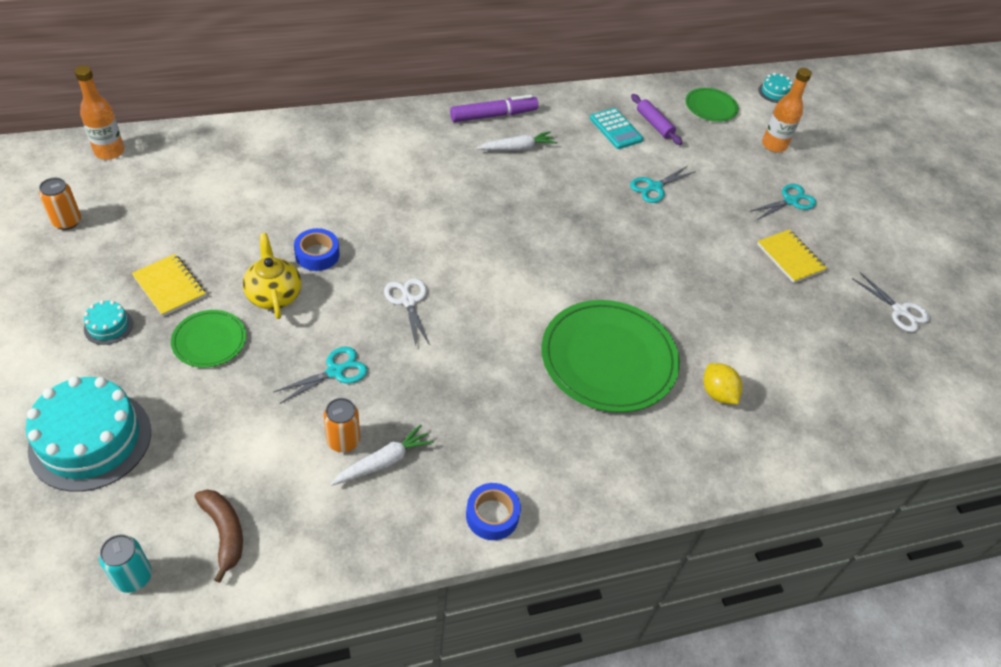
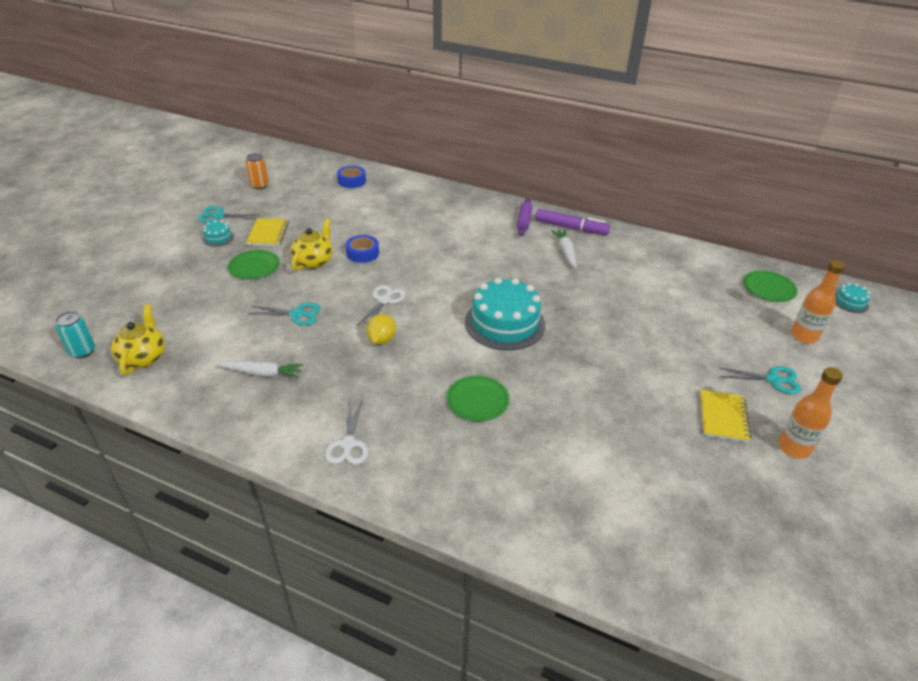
camera: 45 degrees right, 10 degrees down
(90, 440) = (146, 282): turquoise cake -> turquoise cake (505, 323)
(109, 151) = (318, 163): orange bottle -> orange bottle (794, 448)
(224, 533) = (144, 358): brown banana -> yellow teapot
(343, 441) = (256, 350): orange can -> none
(492, 515) = (284, 441): blue tape -> blue tape (352, 181)
(517, 148) = (565, 252): white carrot -> white carrot turned 120 degrees counterclockwise
(608, 358) = (477, 400): green plate -> green plate, size x0.51
(616, 129) = (660, 270): turquoise calculator -> none
(654, 124) = (699, 280): purple rolling pin -> purple rolling pin (524, 221)
(654, 187) = (650, 317): turquoise scissors -> turquoise scissors (219, 216)
(717, 393) = (537, 469): yellow lemon -> yellow lemon (381, 340)
(900, 311) = (799, 513): white scissors -> white scissors (348, 444)

